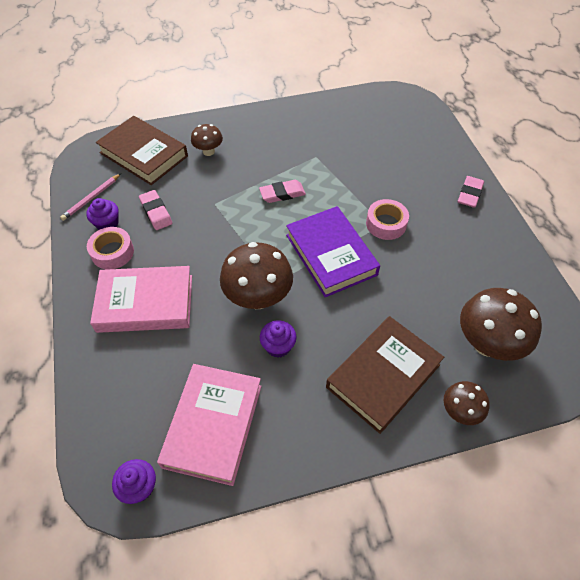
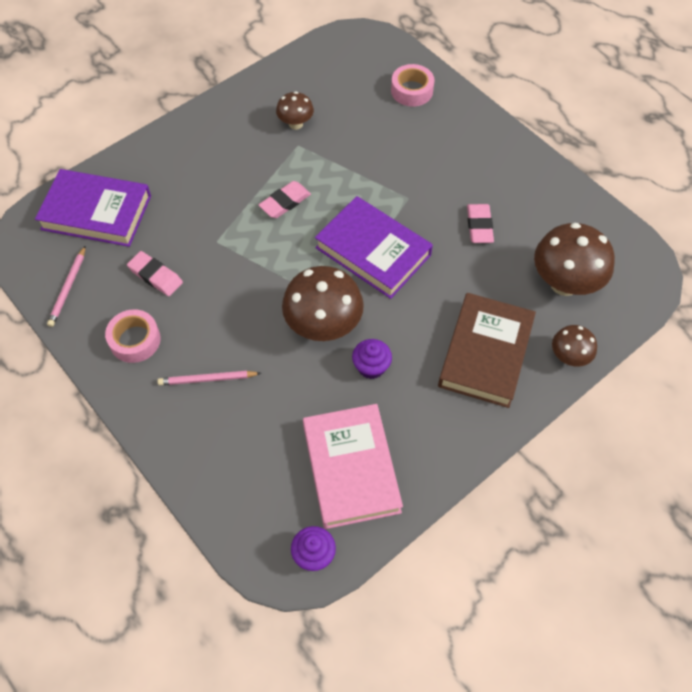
camera: 25 degrees left, 5 degrees up
(107, 224) = (107, 310): purple cupcake -> none
(143, 154) = (96, 212): brown book -> purple book
(145, 303) = (207, 379): pink book -> pink pencil
(208, 151) = (172, 182): brown mushroom -> brown mushroom (295, 124)
(386, 224) = (411, 196): pink tape -> pink tape (412, 90)
(469, 194) = (479, 132): pink eraser -> pink eraser (479, 226)

